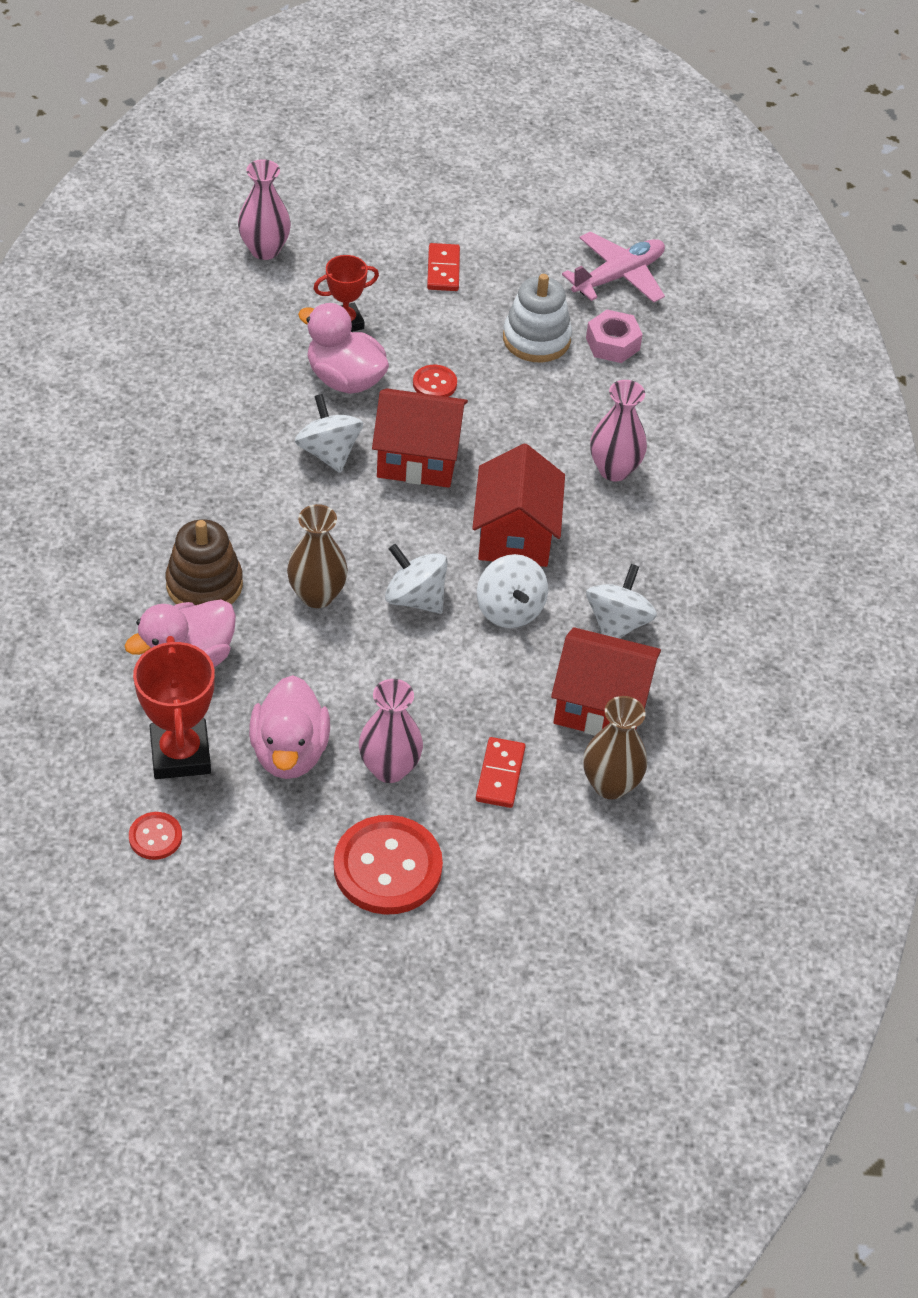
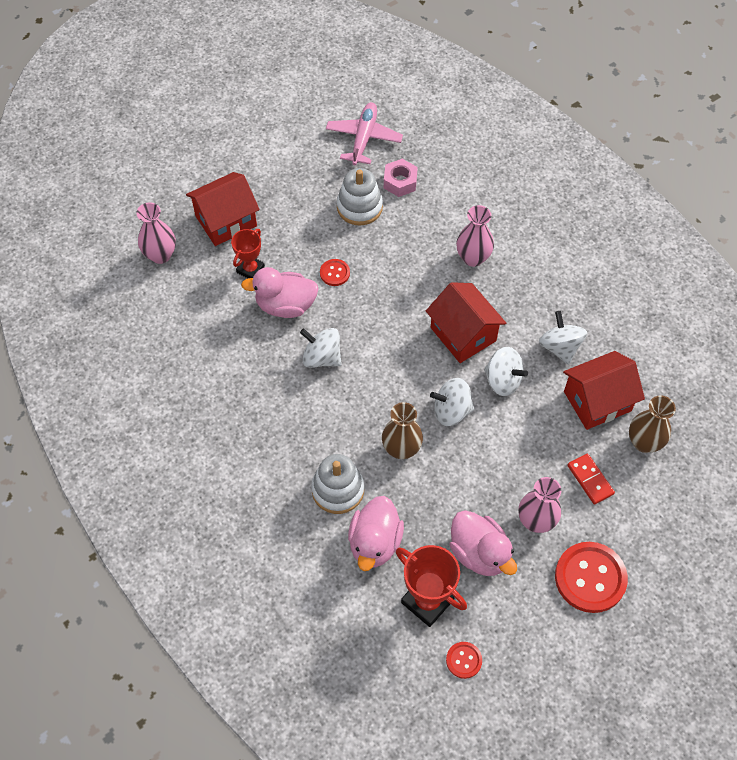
camera: 35 degrees left, 10 degrees up
(204, 585) = (338, 489): brown stacking toy -> white stacking toy
(418, 458) = (371, 325): red house -> red house (226, 221)
(443, 270) = (270, 198): red domino -> none

